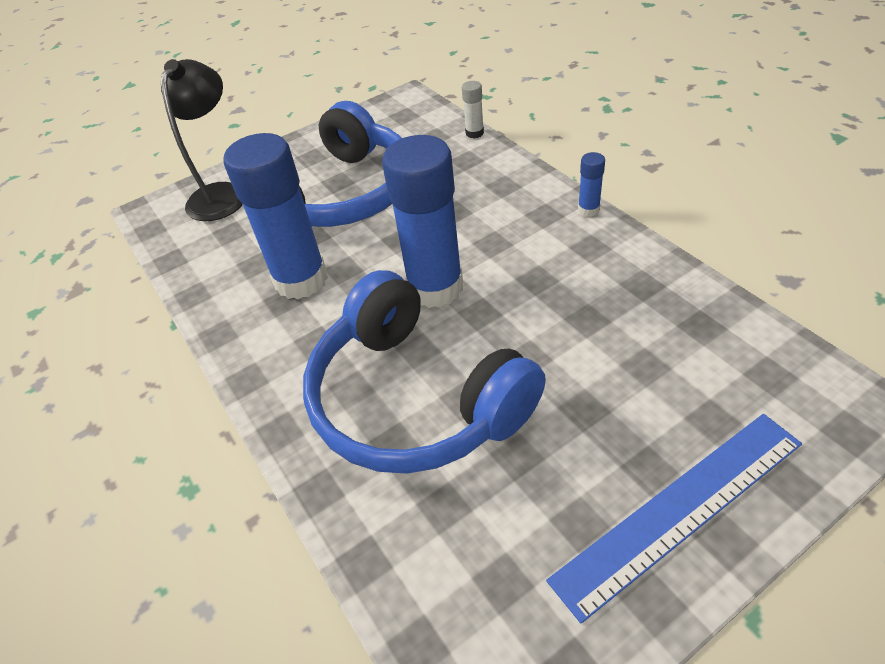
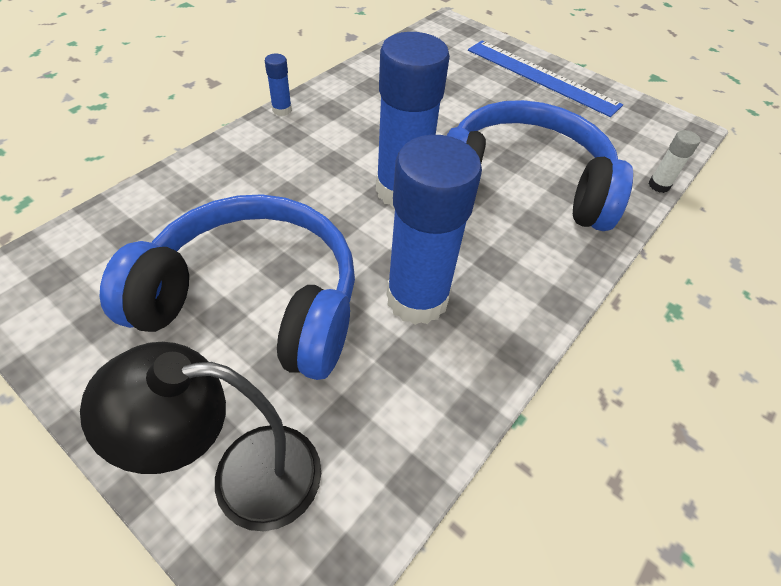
camera: 115 degrees left, 5 degrees up
(415, 398) = (524, 184): blue headphones -> blue headphones turned 105 degrees counterclockwise
(474, 133) = (128, 195): white glue stick -> white glue stick (659, 185)

